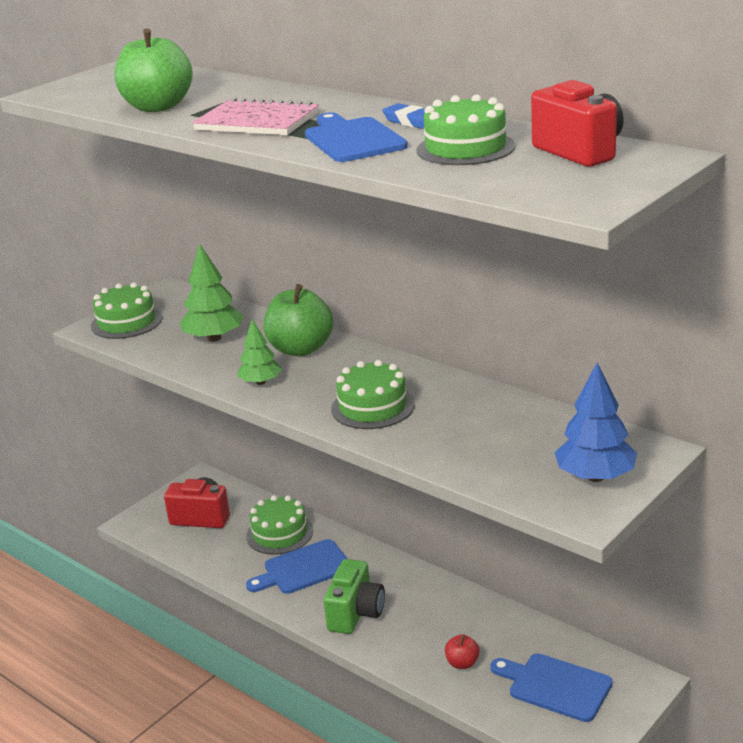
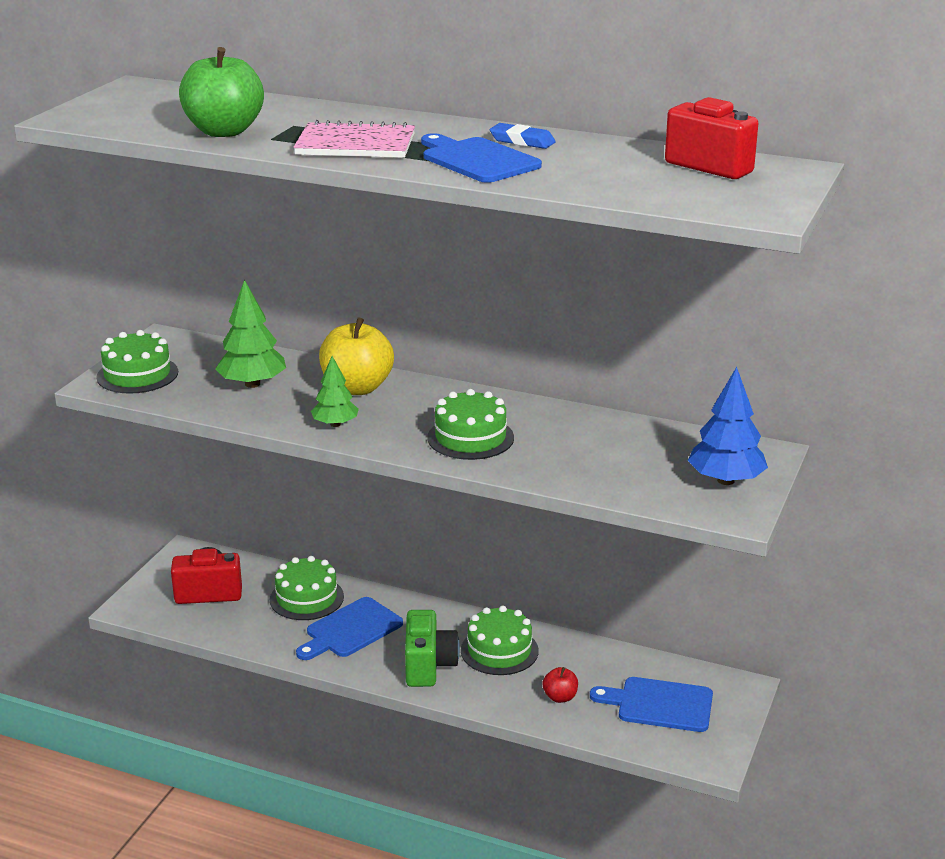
camera: 20 degrees left, 0 degrees up
(300, 349) = (357, 388): green apple -> yellow apple
(465, 148) = (600, 165): green cake -> green cake (499, 650)

